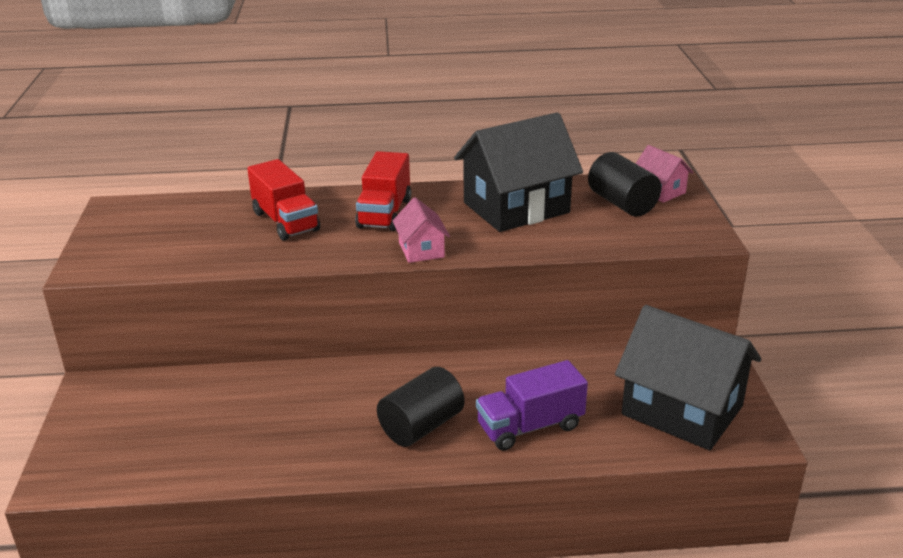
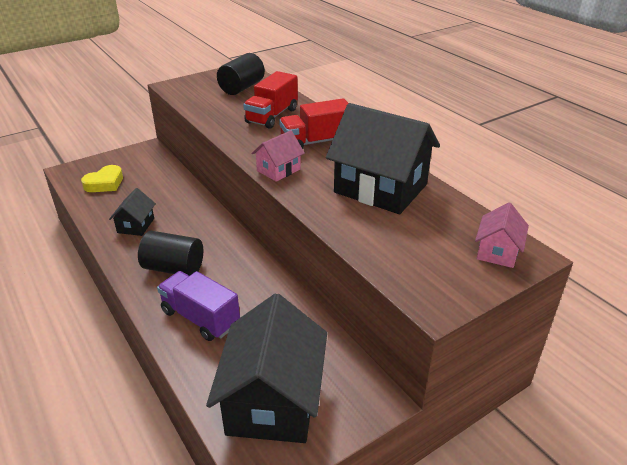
camera: 60 degrees right, 5 degrees up
(144, 448) = (105, 183): none -> yellow heart
(294, 439) = (136, 225): none -> black house
(622, 204) = (446, 236): black cylinder -> black cylinder (242, 88)

